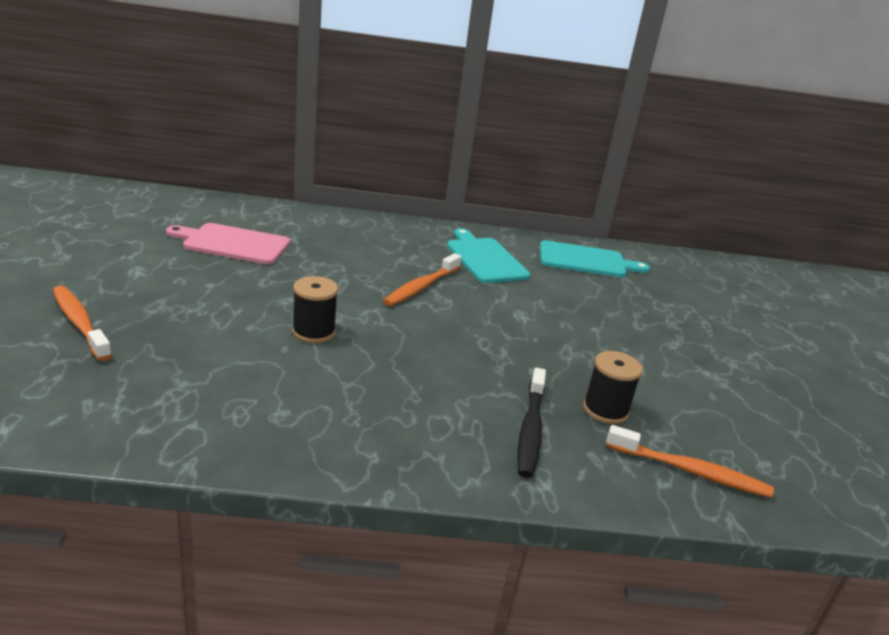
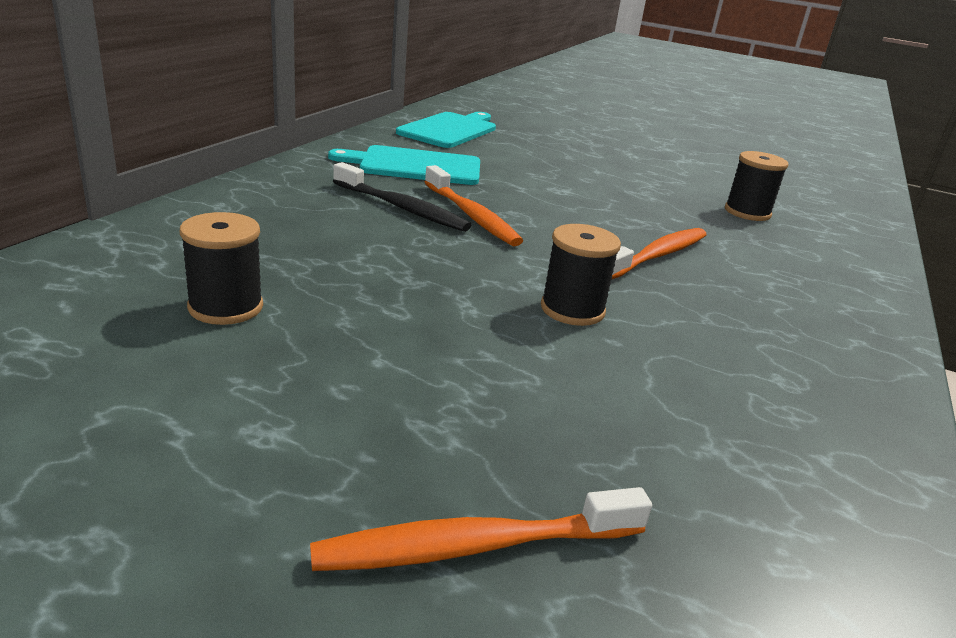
camera: 65 degrees left, 0 degrees up
(233, 243) = (226, 307): pink cutting board -> black spool
(530, 430) = (787, 251): black toothbrush -> black toothbrush (402, 208)
(690, 471) = (833, 213): orange toothbrush -> orange toothbrush (657, 255)

